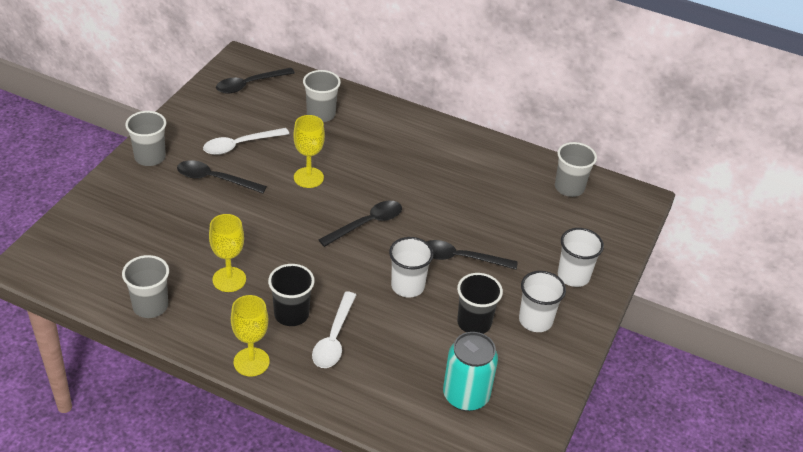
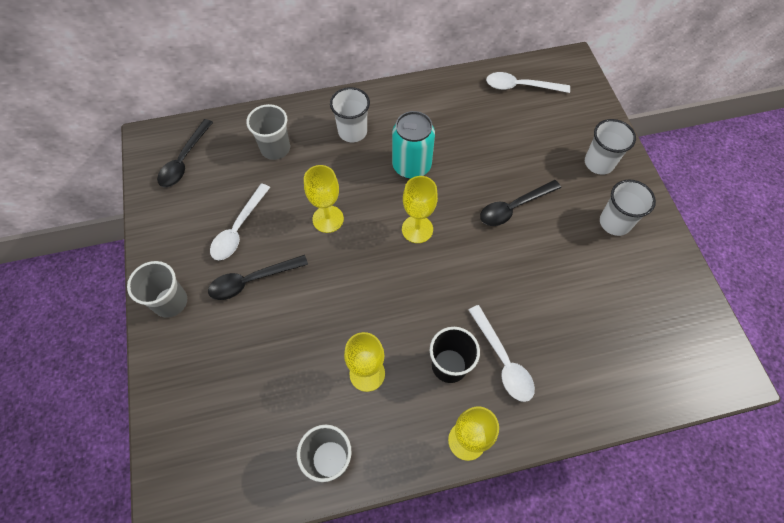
camera: 35 degrees left, 20 degrees up
(367, 224) = (417, 229): black spoon -> yellow goblet
(407, 286) = (504, 264): white cup -> white cup (352, 131)
(466, 395) = (639, 330): turquoise can -> turquoise can (411, 166)
(474, 323) = (580, 259): black cup -> none
(569, 188) = (520, 86): grey cup -> white spoon

